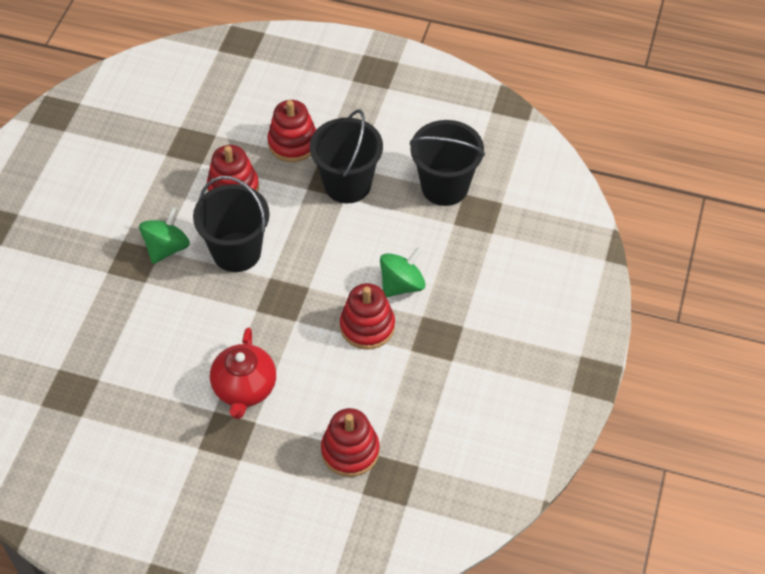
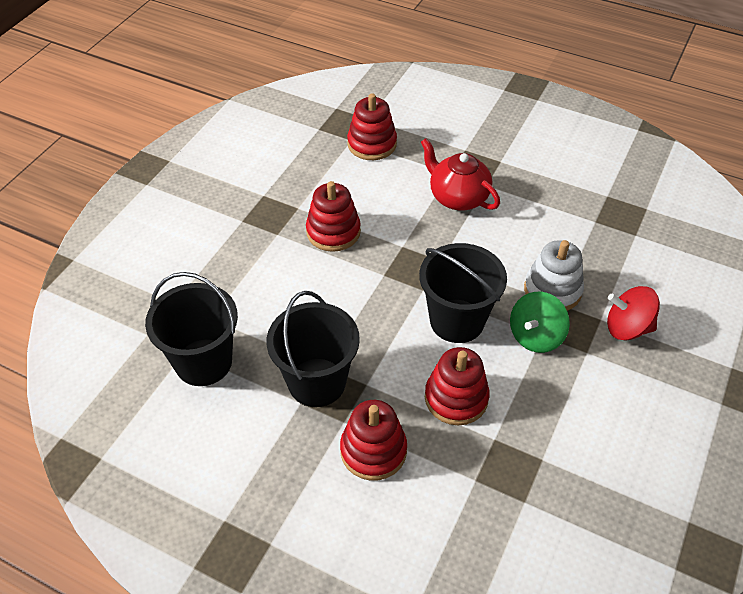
camera: 170 degrees left, 5 degrees down
(84, 267) = (627, 328): none -> red spinning top
(149, 294) = (552, 290): none -> white stacking toy
(244, 389) = (457, 197): red teapot -> red teapot turned 60 degrees counterclockwise
(402, 285) = (288, 264): green spinning top -> none

